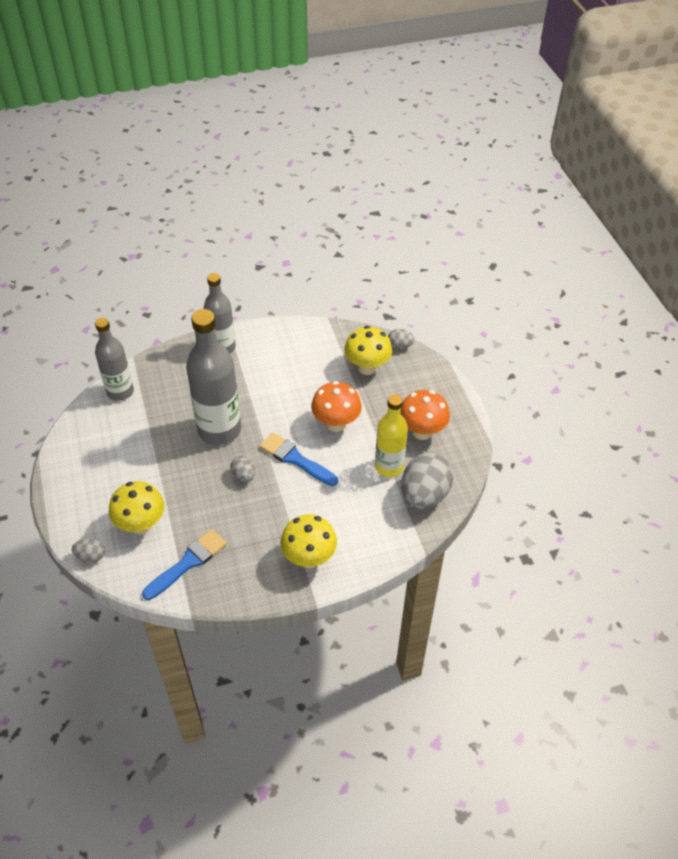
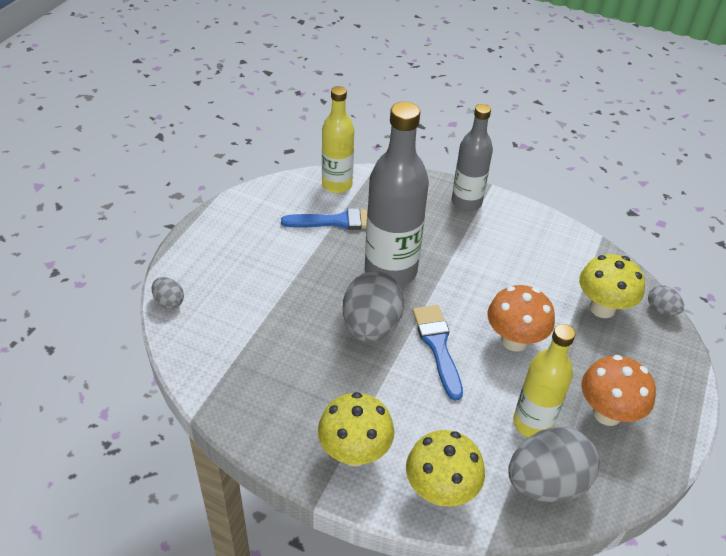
camera: 40 degrees right, 5 degrees down
(120, 392) = (337, 185): grey bottle -> yellow bottle
(141, 524) = (236, 305): yellow mushroom -> yellow mushroom (440, 491)
(188, 563) = (239, 369): blue brush -> blue brush (338, 221)
(243, 475) = (371, 326): grey egg -> grey egg, size x2.11

